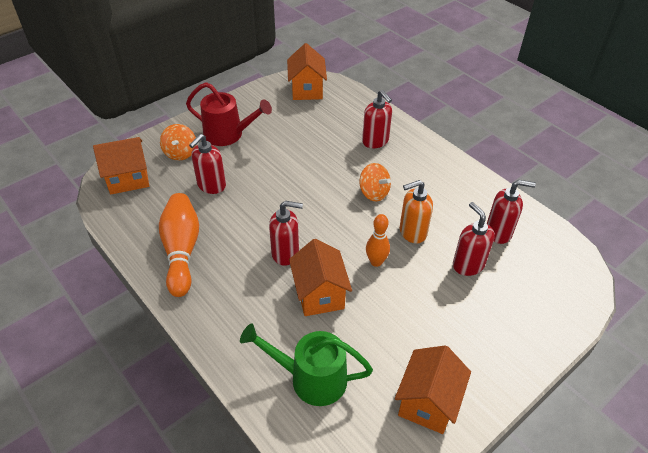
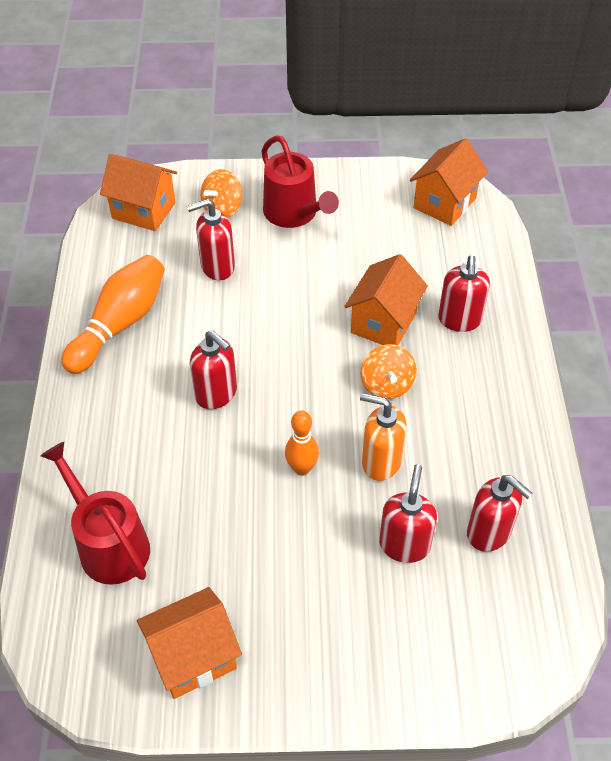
camera: 40 degrees right, 5 degrees up
(311, 378) = (109, 544): green watering can -> red watering can
(319, 294) = (205, 463): orange house -> orange house (383, 322)

